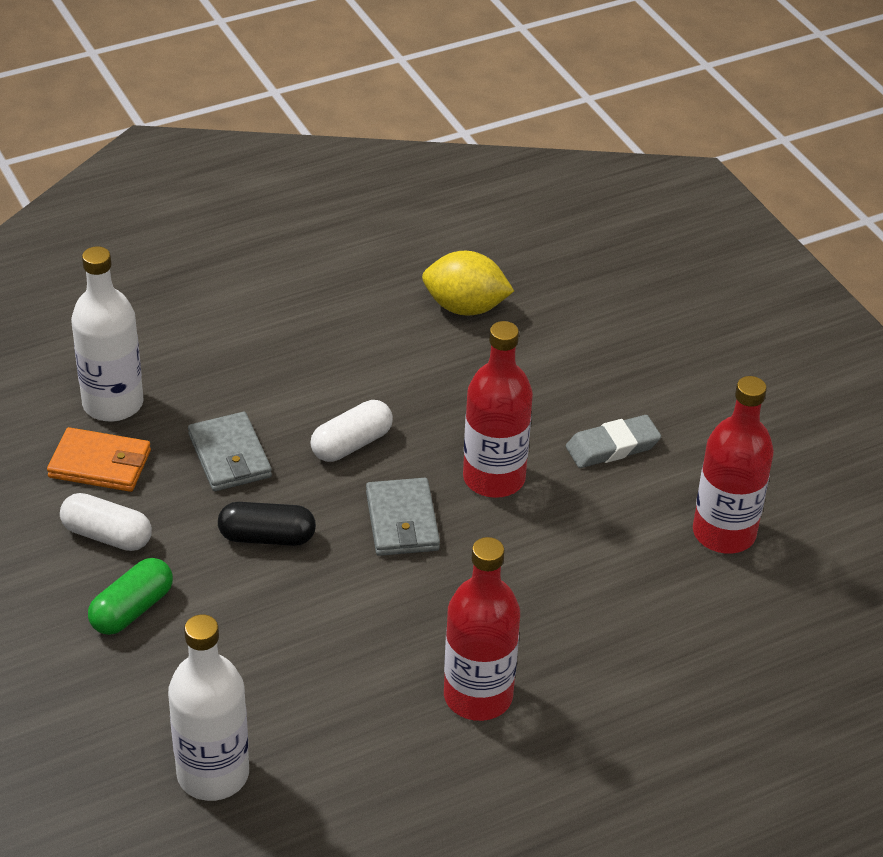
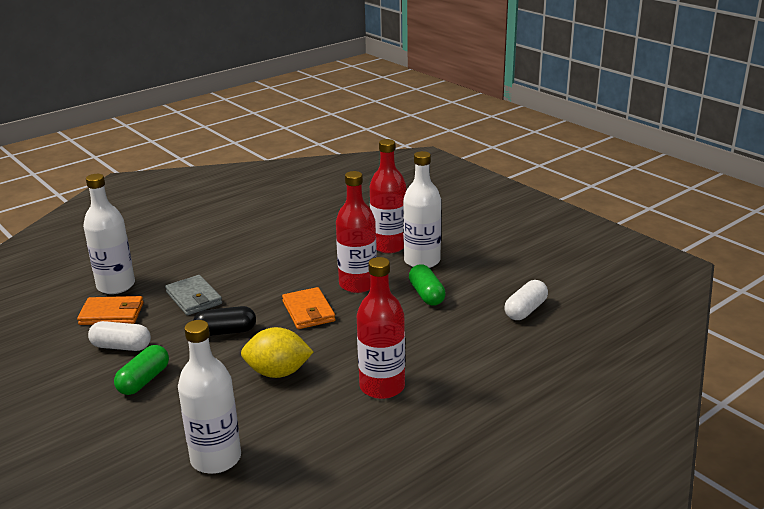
camera: 10 degrees left, 15 degrees down
(351, 444) = (268, 282): white capsule -> white capsule (525, 310)
(402, 521) = (308, 311): grey wallet -> orange wallet
(465, 307) = (318, 217): yellow lemon -> yellow lemon (278, 372)
(598, 524) = (426, 295): none -> green capsule
(612, 447) = (422, 261): grey eraser -> white bottle
(724, 533) = (501, 287): red bottle -> red bottle (389, 246)

